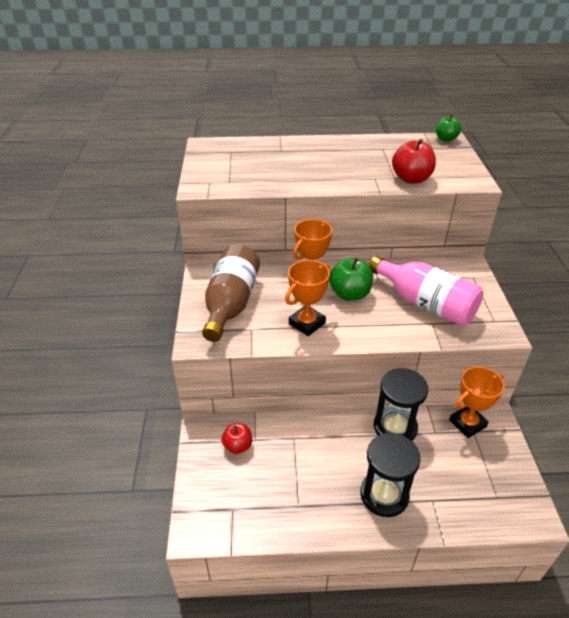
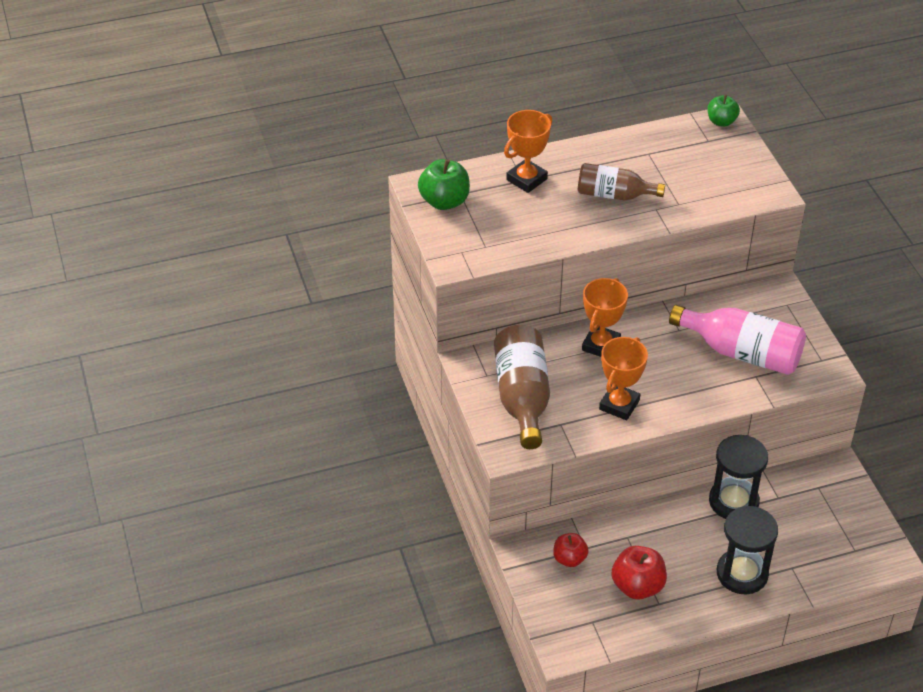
camera: 15 degrees left, 5 degrees up
(345, 166) = (614, 195): none -> brown bottle
(349, 294) = (653, 357): green apple -> green apple (444, 201)
(411, 179) = (698, 202): red apple -> red apple (637, 586)
(467, 423) = (810, 480): orange trophy -> orange trophy (526, 179)

